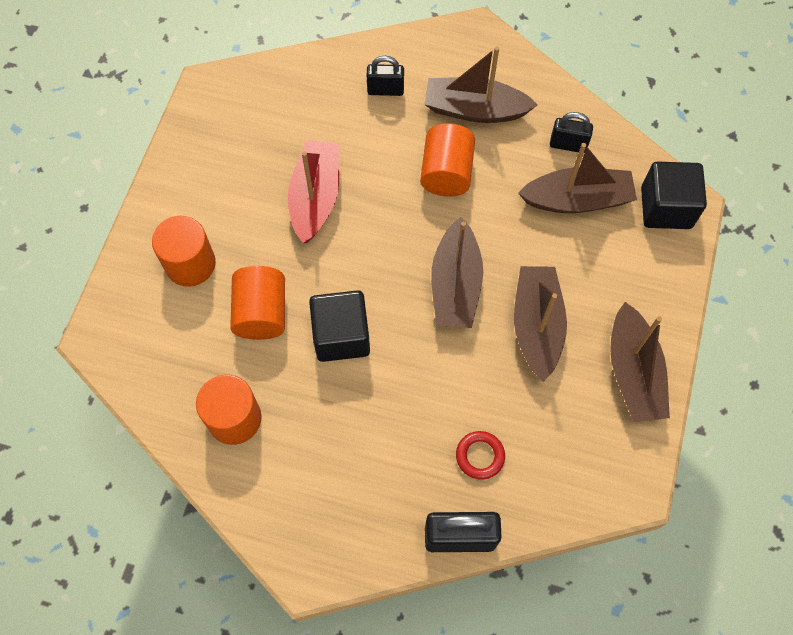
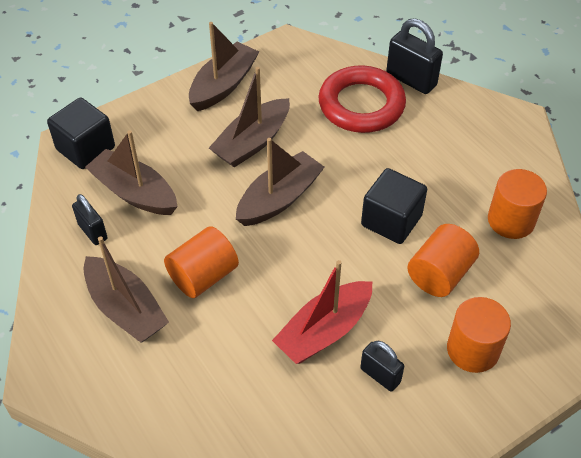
camera: 140 degrees left, 15 degrees down
(385, 90) = (177, 382): black padlock -> black padlock (380, 375)
(480, 456) = (361, 105): red ring -> red ring, size x2.28

